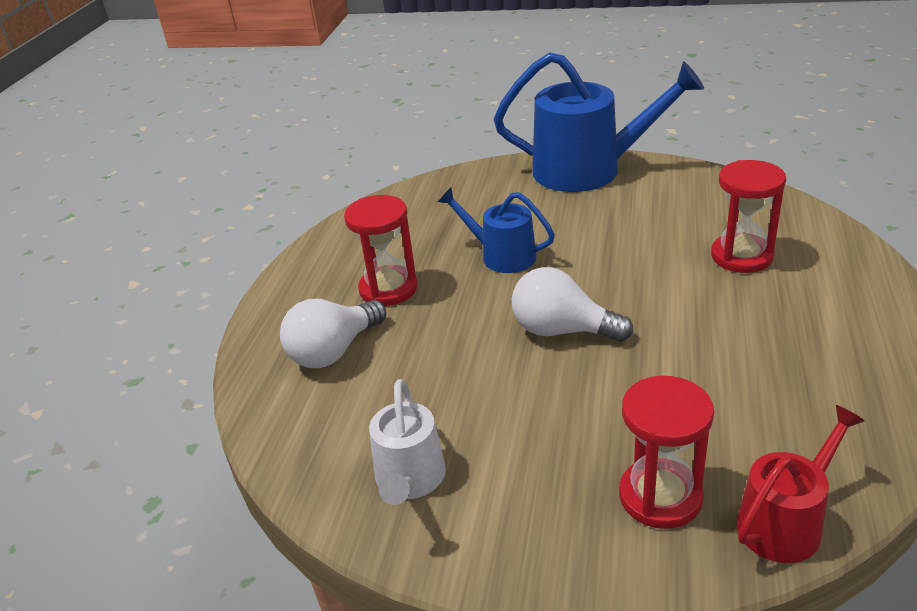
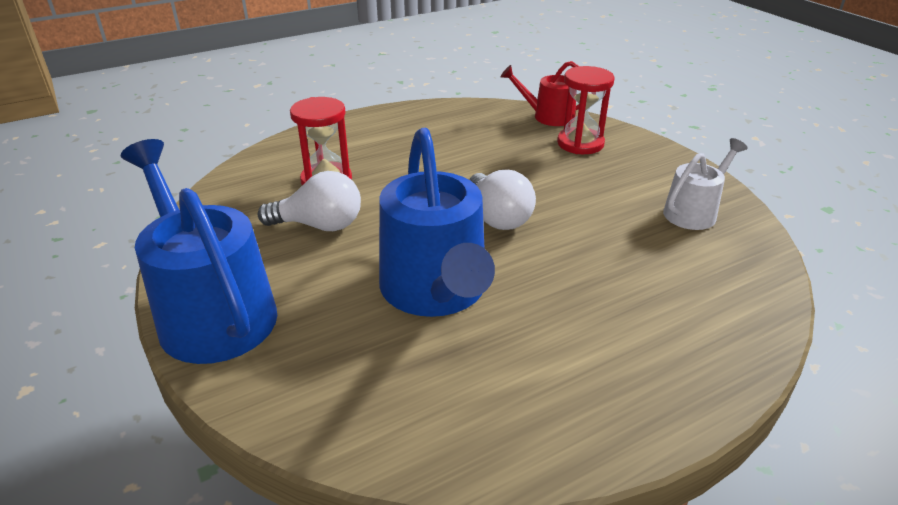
camera: 135 degrees left, 0 degrees up
(334, 351) = (669, 314): white light bulb -> white light bulb (319, 225)
(388, 289) = (562, 335): red hourglass -> none
(502, 256) = (436, 291): blue watering can -> blue watering can, size x1.83

